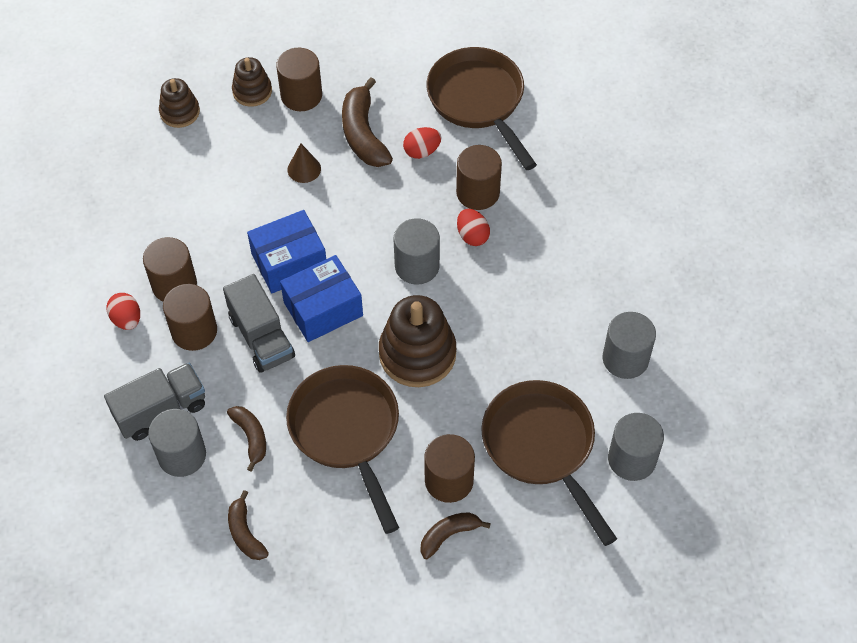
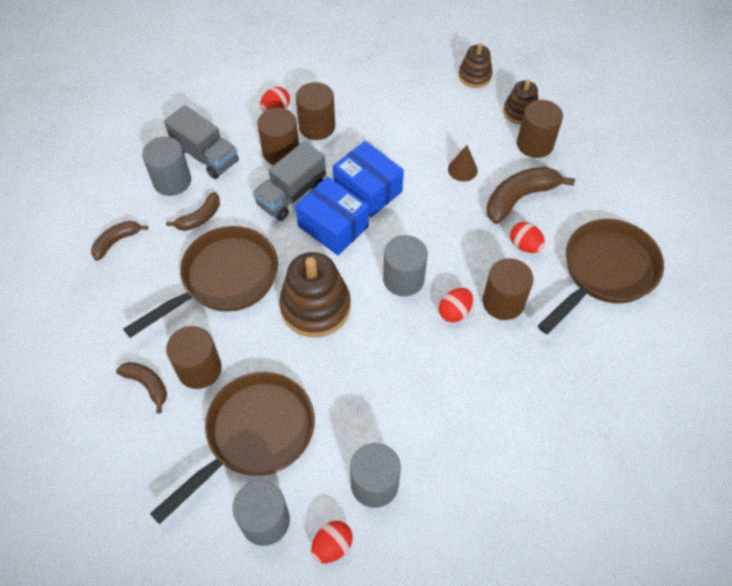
camera: 70 degrees right, 0 degrees up
(672, 410) = (332, 546): none -> red egg

